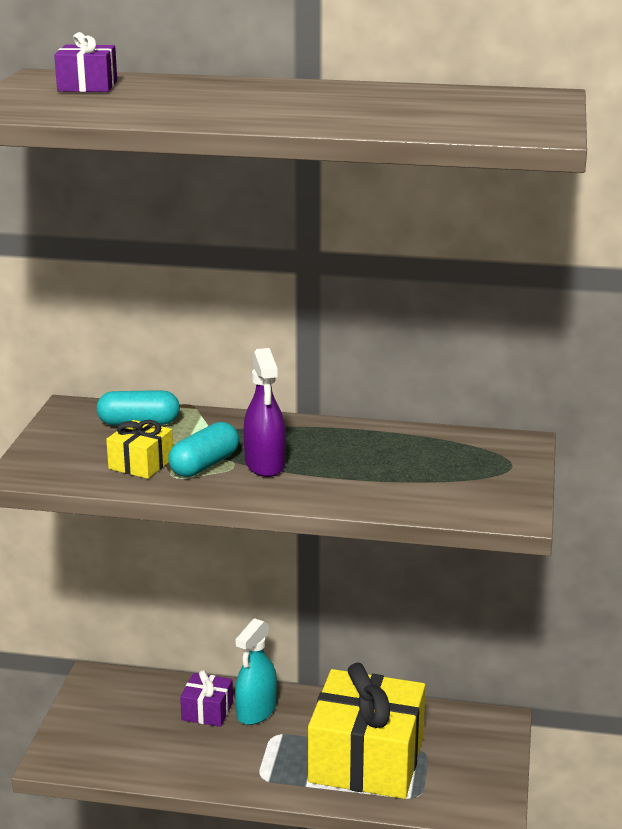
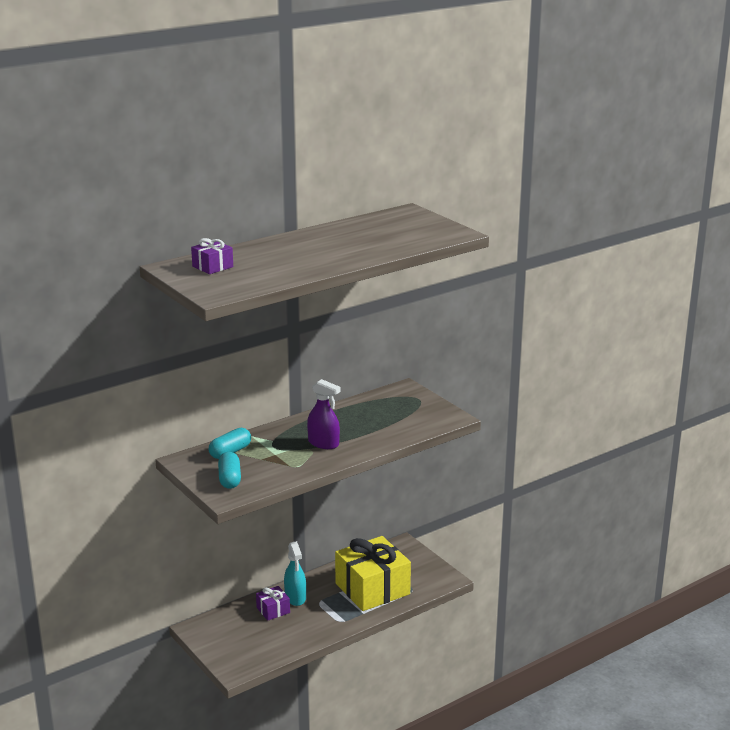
camera: 45 degrees left, 0 degrees up
(141, 464) = (270, 468): yellow gift -> none
(204, 465) = (299, 455): turquoise capsule -> turquoise capsule (229, 479)

